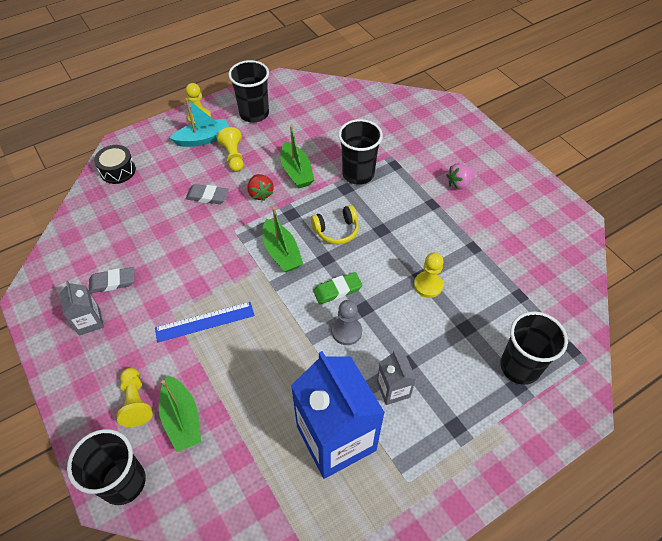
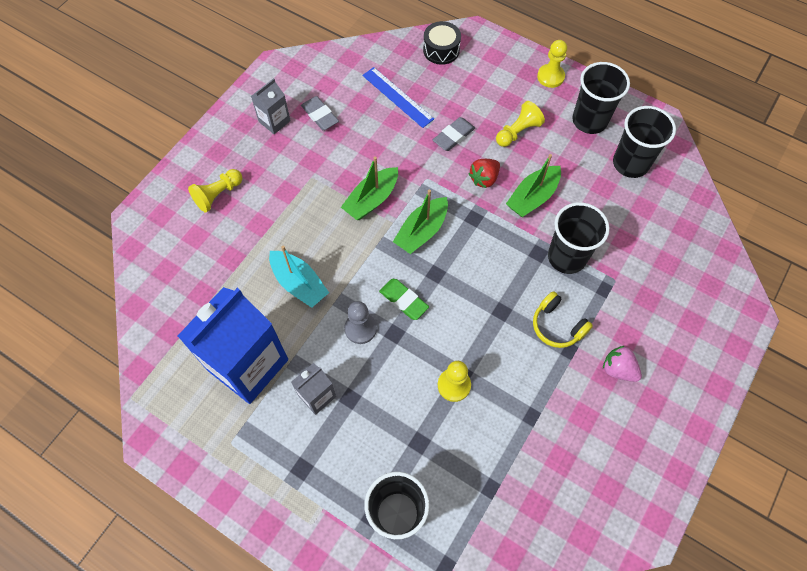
camera: 65 degrees right, 10 degrees up
(123, 482) = (150, 223): black cup -> black cup (630, 163)
(182, 419) = (217, 236): green boat -> green boat (371, 200)
(203, 139) = (524, 95): turquoise boat -> turquoise boat (299, 283)
(205, 321) = (314, 205): blue ruler -> blue ruler (397, 97)
(207, 196) = (453, 136): grey eraser -> grey eraser turned 60 degrees clockwise
(336, 230) = (476, 268): yellow headphones -> yellow headphones (557, 326)

